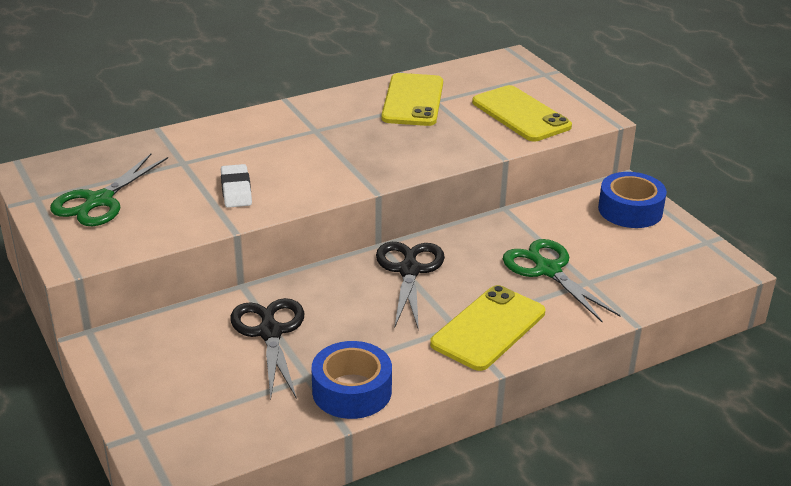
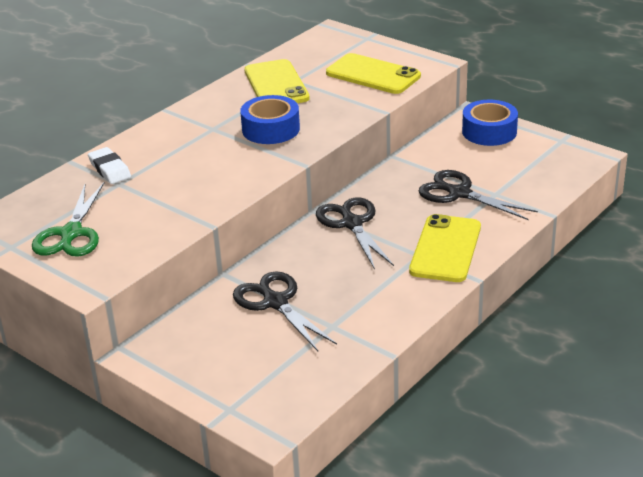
camera: 20 degrees left, 0 degrees up
(236, 190) = (185, 193): white eraser -> white eraser (110, 169)
(352, 391) = (375, 325): blue tape -> blue tape (271, 129)
(548, 270) = (459, 193): green scissors -> black scissors

